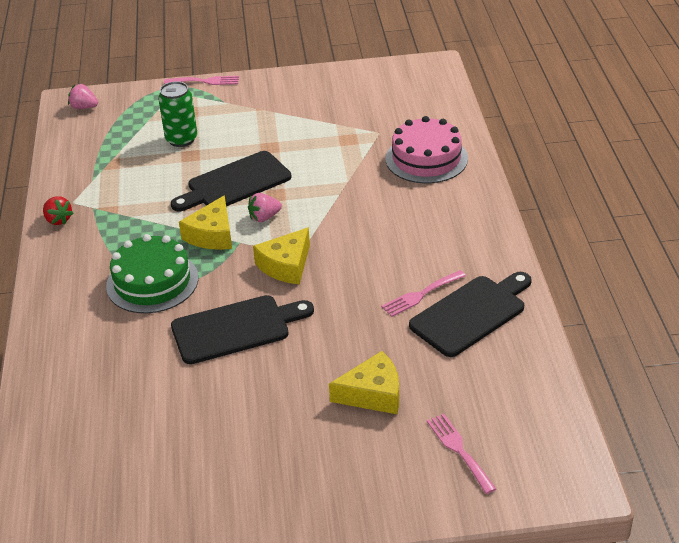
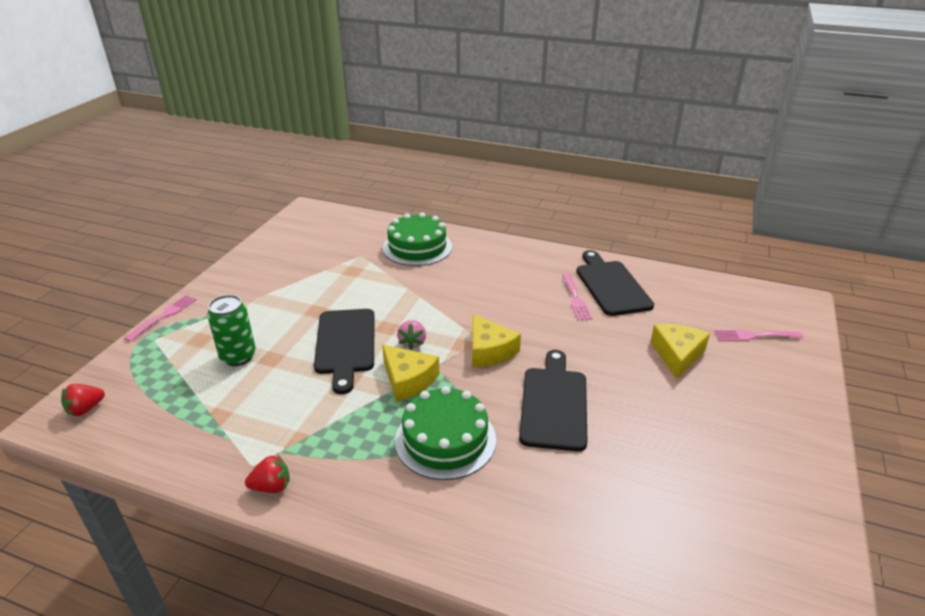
camera: 65 degrees left, 5 degrees down
(84, 107) = (85, 409): pink strawberry -> red strawberry
(426, 158) = (417, 247): pink cake -> green cake

